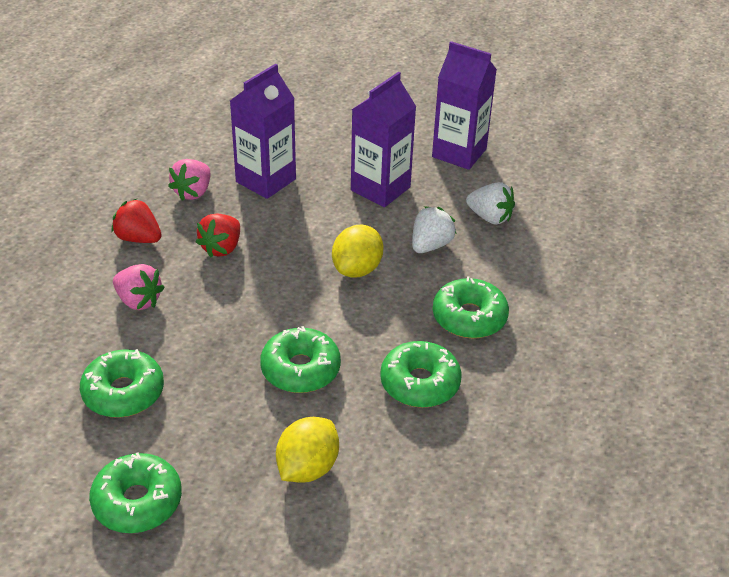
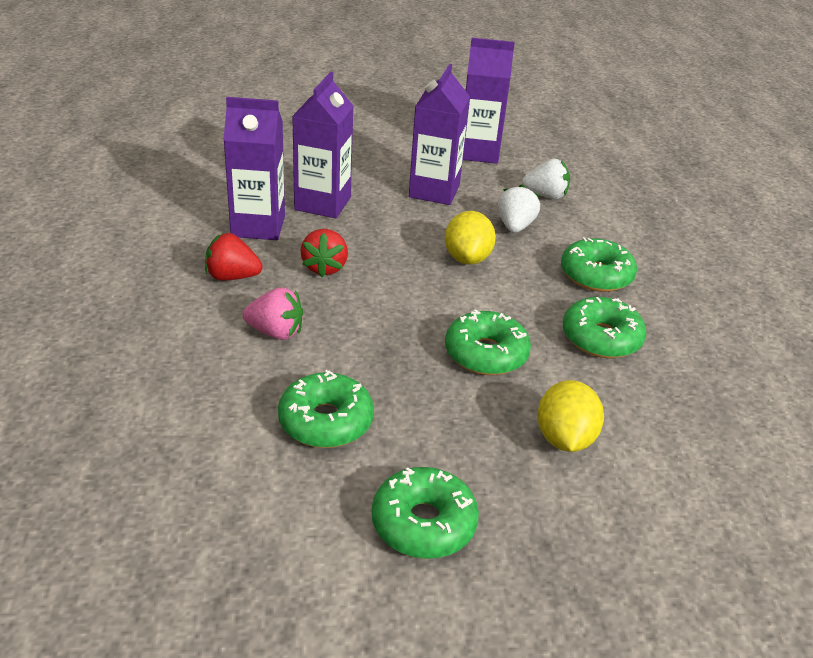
camera: 25 degrees left, 5 degrees down
(193, 192) = (258, 226): pink strawberry -> purple carton

